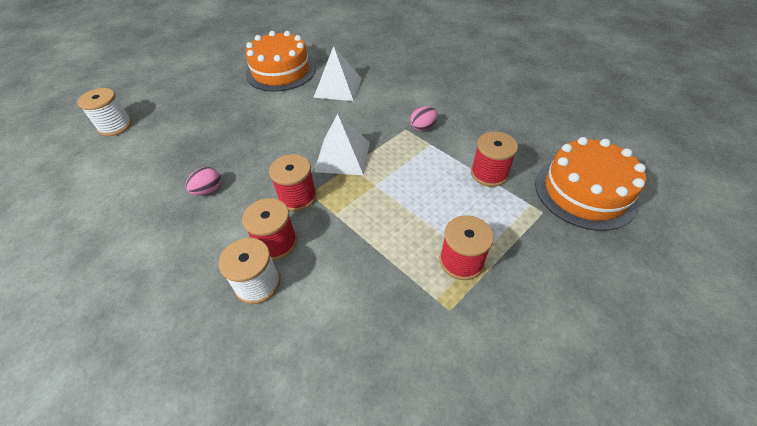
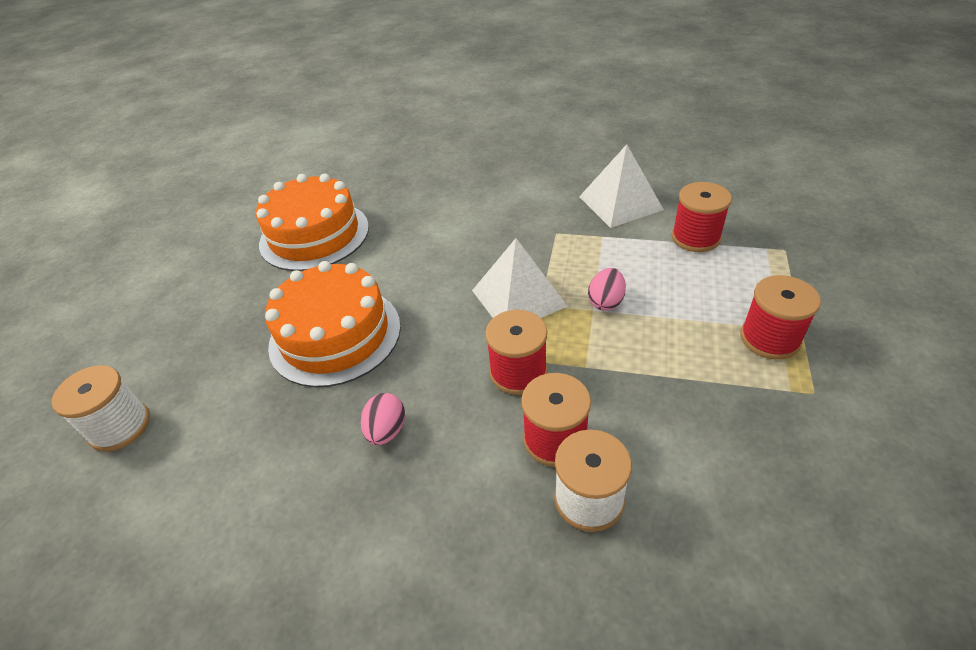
camera: 30 degrees left, 5 degrees down
(338, 87) = (418, 222): white pyramid -> white pyramid (620, 203)
(423, 127) = (573, 222): pink egg -> pink egg (606, 302)
(585, 192) = (798, 212): orange cake -> orange cake (335, 335)

